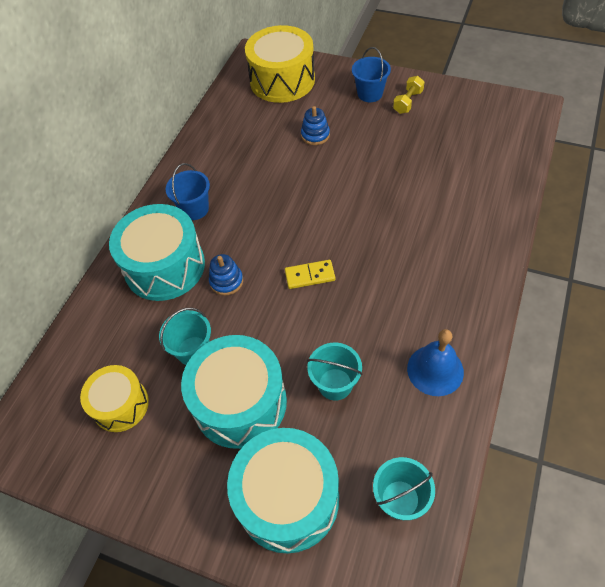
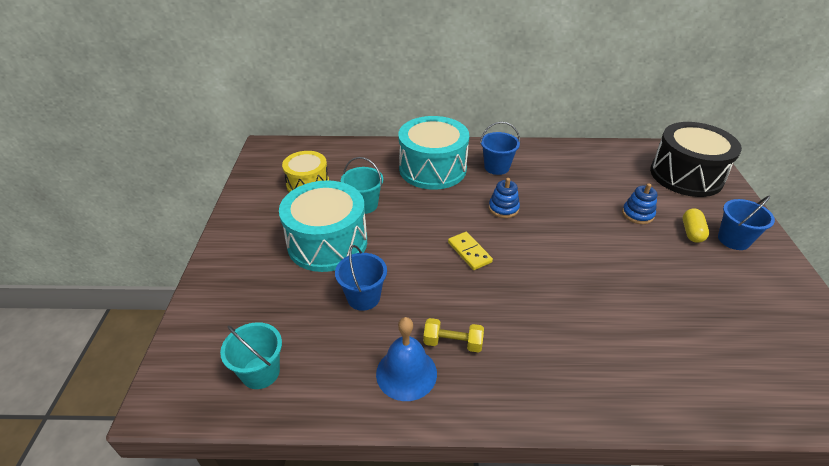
camera: 65 degrees right, 15 degrees down
(226, 281) = (436, 204): blue stacking toy -> blue stacking toy (503, 208)
(282, 80) = (686, 175): yellow drum -> black drum
(288, 498) = (250, 293): turquoise drum -> none
(335, 384) = (363, 297): turquoise bucket -> blue bucket
(351, 113) = (691, 232): none -> yellow capsule
(408, 102) = (754, 273): yellow dumbbell -> yellow dumbbell (453, 343)

